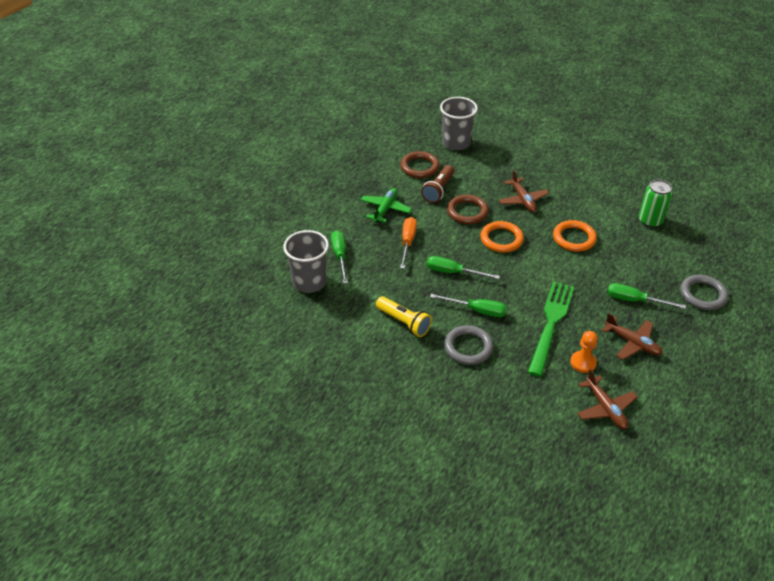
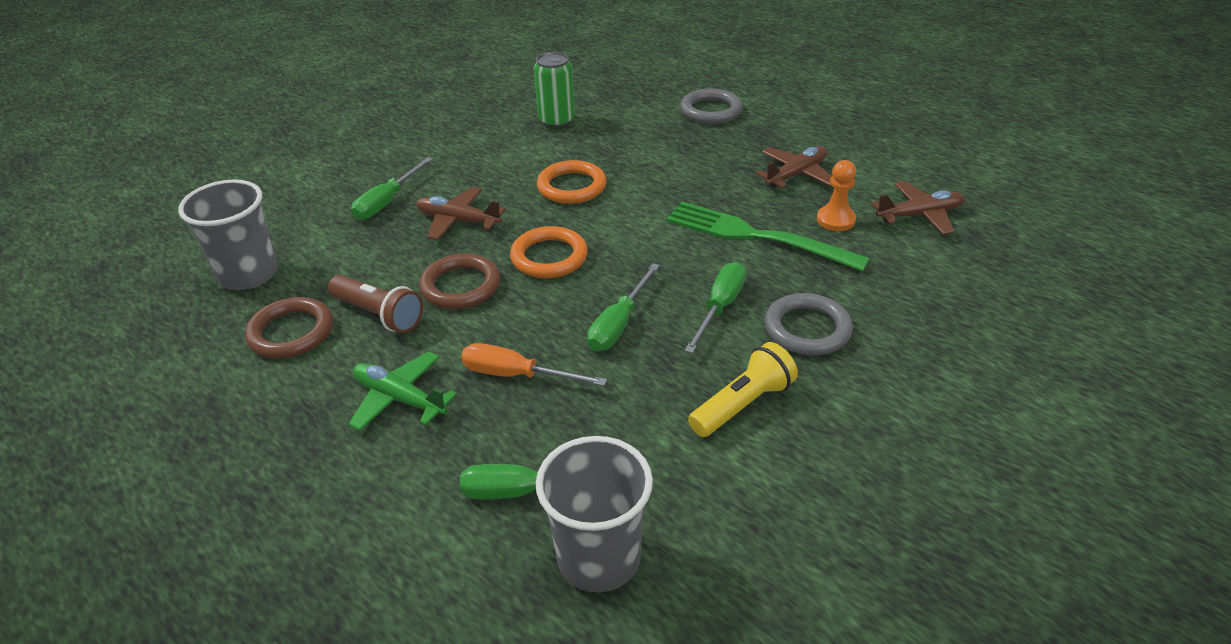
camera: 80 degrees left, 5 degrees down
(522, 200) = (458, 221): brown plane -> brown plane turned 150 degrees counterclockwise
(635, 300) = (715, 159): green screwdriver -> green screwdriver (387, 202)

